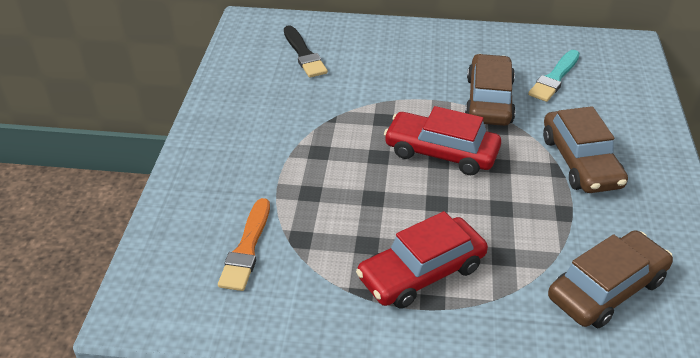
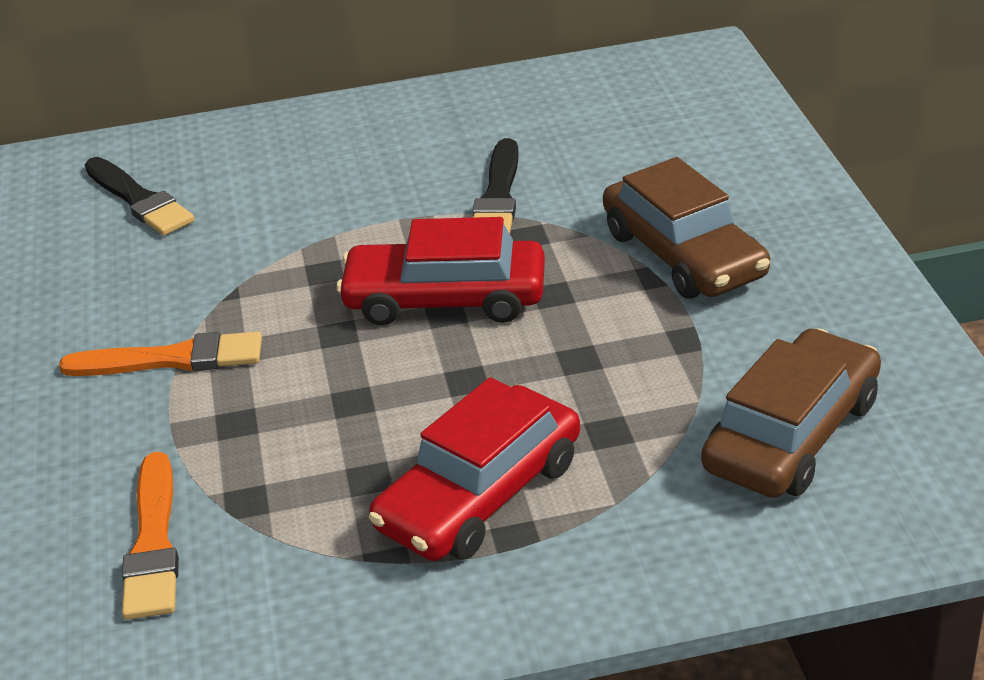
camera: 15 degrees left, 5 degrees down
(290, 148) = (172, 359): none -> orange brush
(489, 100) = (498, 197): brown car -> black brush
(554, 78) = (596, 136): turquoise brush -> none

